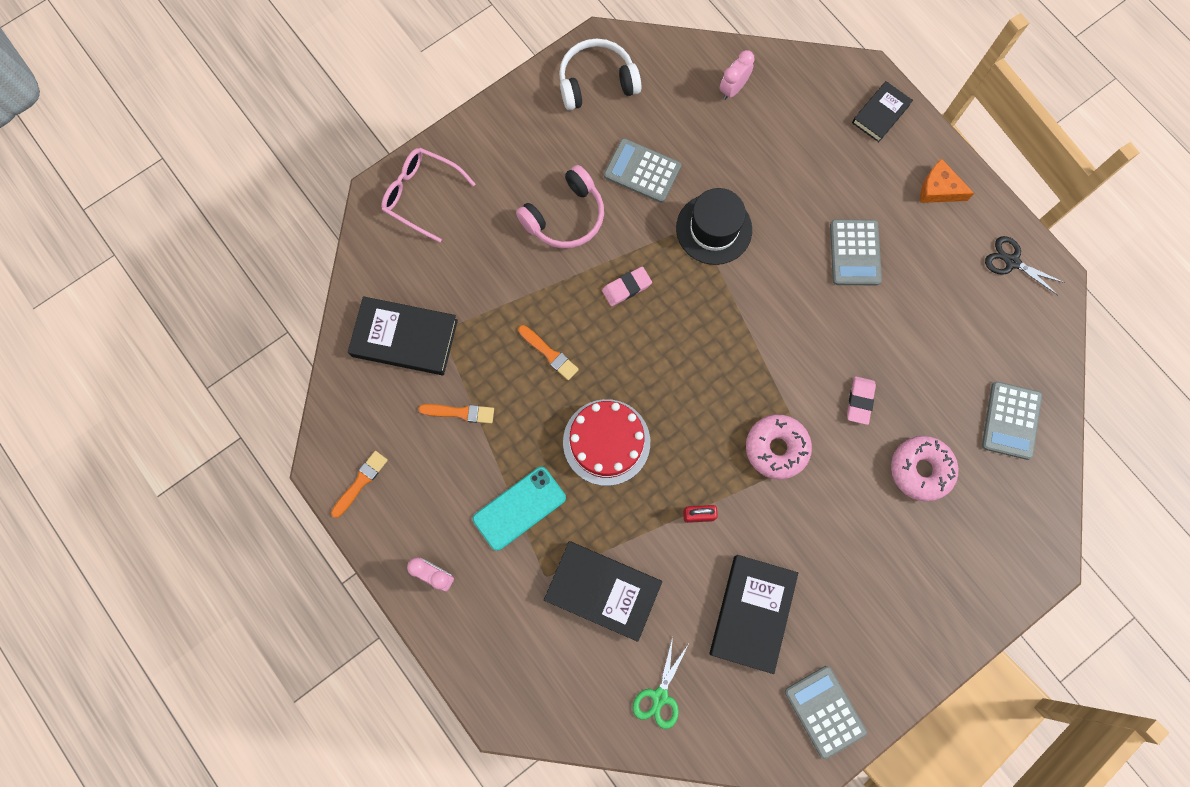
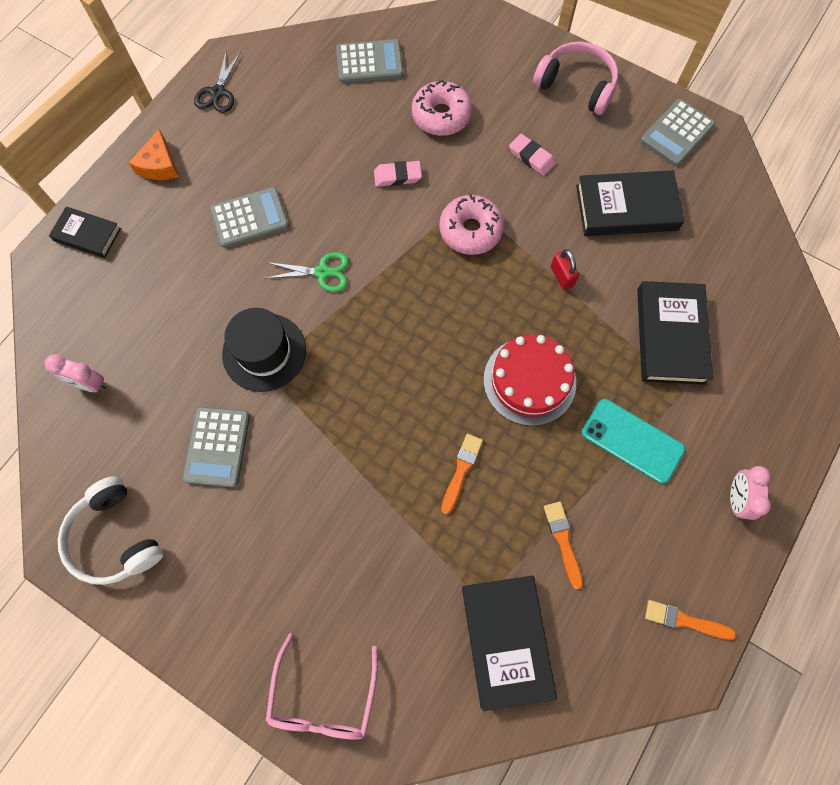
camera: 110 degrees left, 5 degrees down
(565, 217) = (298, 511): pink headphones -> pink headphones (576, 86)
(626, 287) = (359, 417): pink eraser -> pink eraser (531, 157)
(660, 696) = (734, 258): green scissors -> green scissors (322, 272)

